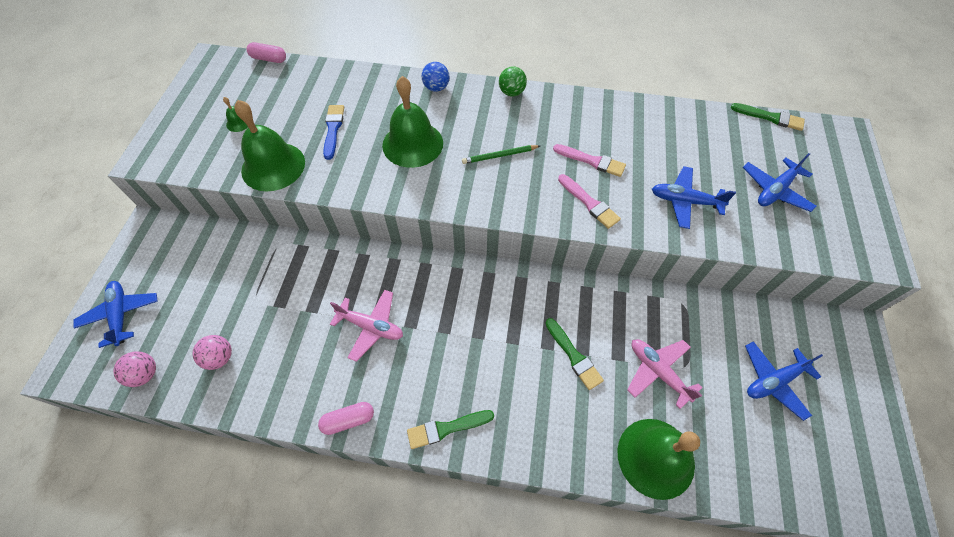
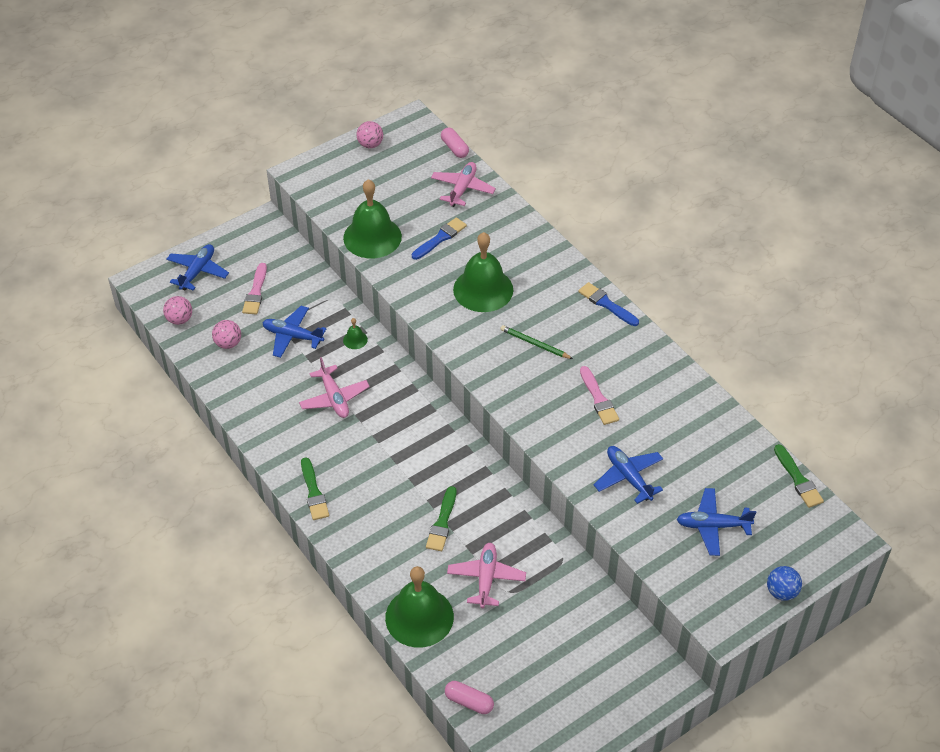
camera: 45 degrees right, 10 degrees down
(191, 97) = (370, 144): none -> pink ball
(238, 123) = (382, 187): green bell -> green bell (355, 340)
(309, 83) = (462, 189): none -> pink plane
(348, 420) = (263, 440): pink capsule -> pink capsule (469, 702)
(436, 88) = (552, 259): blue ball -> blue ball (781, 592)
(446, 428) = (314, 492): green brush -> green brush turned 135 degrees counterclockwise
(511, 92) = (606, 304): green ball -> blue brush
(589, 203) = (556, 424): pink brush -> pink brush (255, 292)
(773, 381) = (559, 652): blue plane -> blue plane (292, 336)

